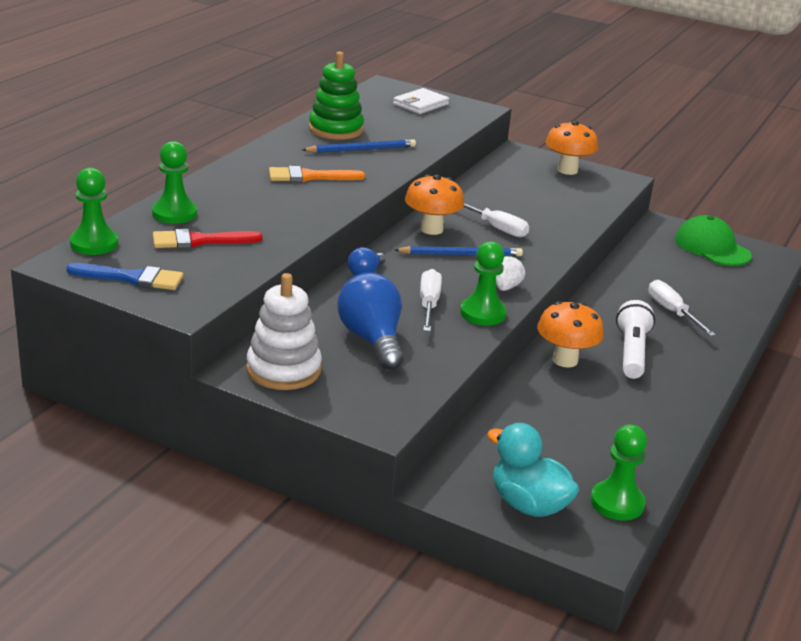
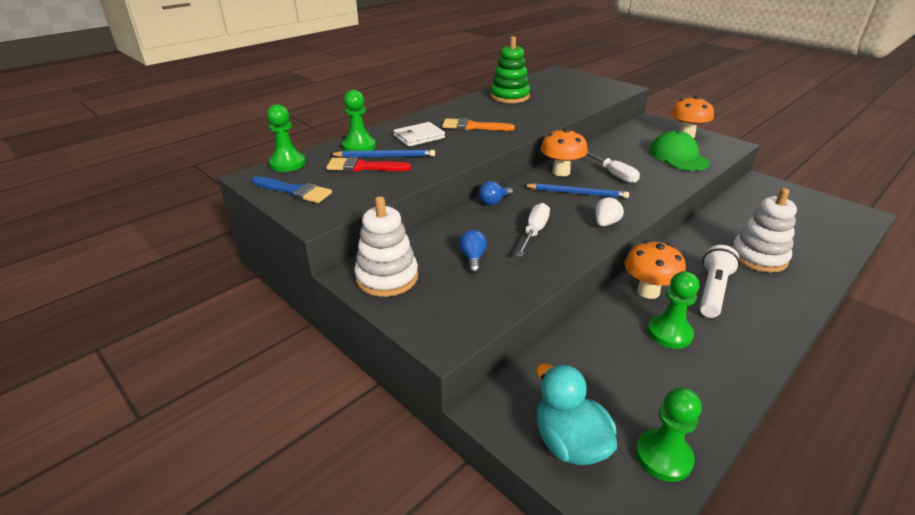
camera: 20 degrees right, 5 degrees up
(361, 149) = (522, 110): blue pencil -> blue pencil (385, 156)
(372, 340) = (473, 258): blue light bulb -> blue light bulb, size x0.51
(421, 104) = (580, 83): white wallet -> white wallet (419, 137)
(482, 313) = (577, 244): green pawn -> green pawn (669, 333)
(672, 312) = (758, 257): white screwdriver -> white stacking toy
(712, 247) = (804, 204): green cap -> green cap (678, 156)

